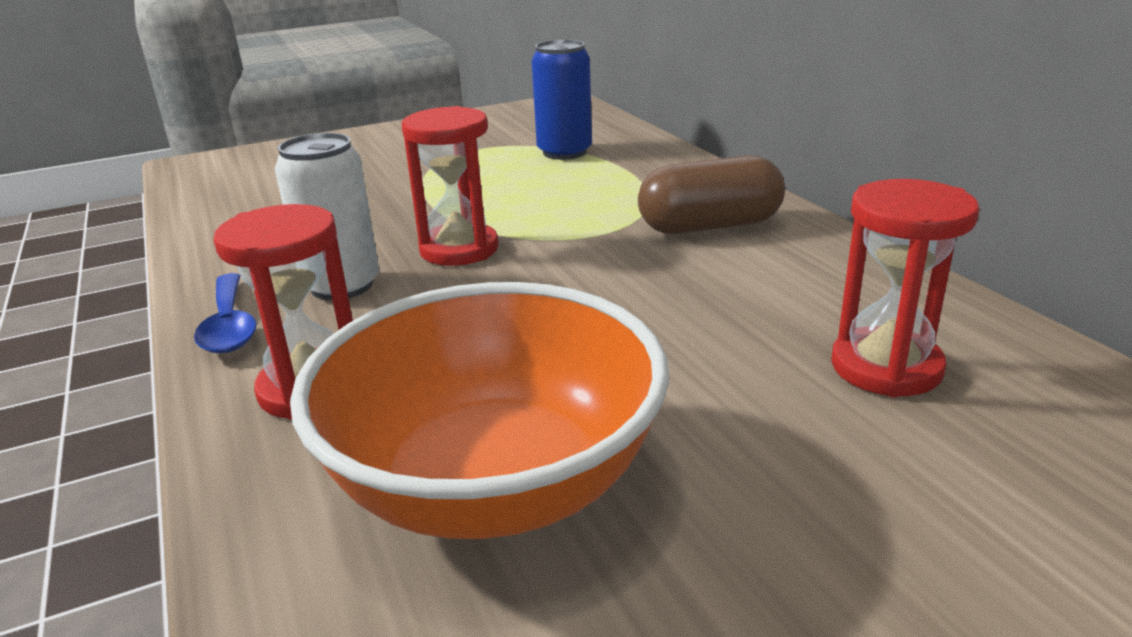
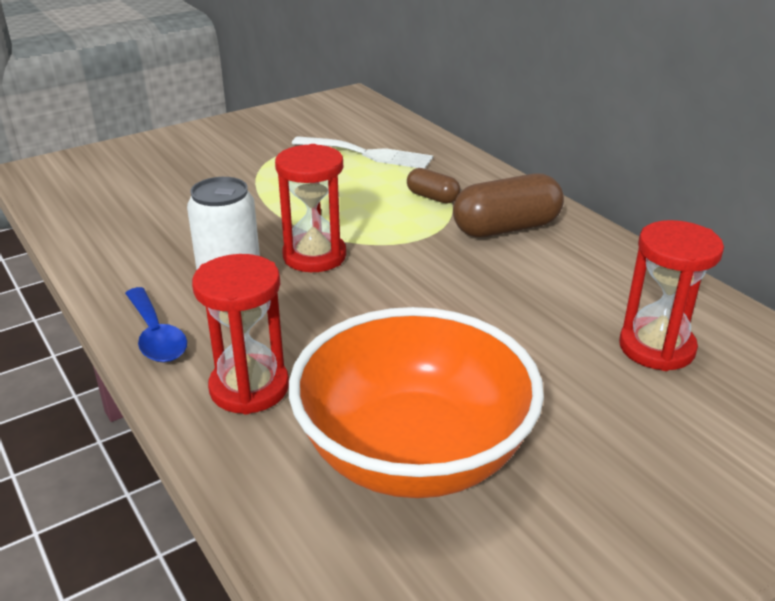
camera: 10 degrees left, 5 degrees up
(564, 152) = (368, 154): blue can -> white fork
(627, 194) = (432, 197): none -> brown capsule

